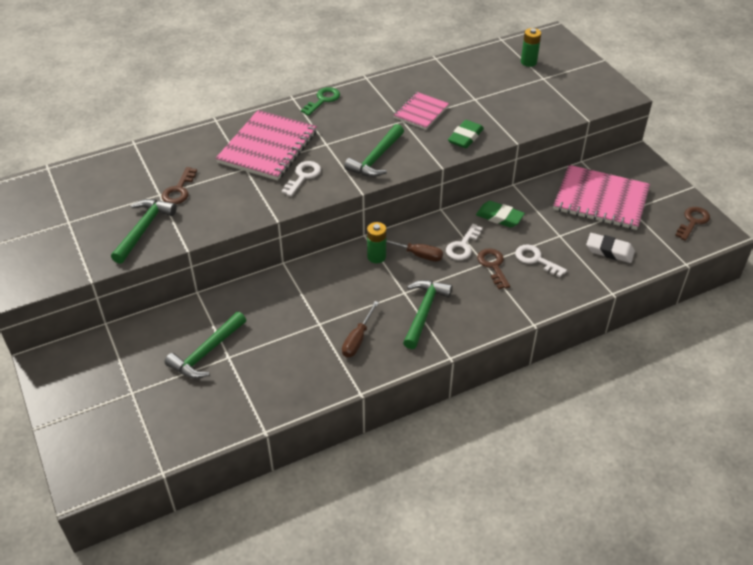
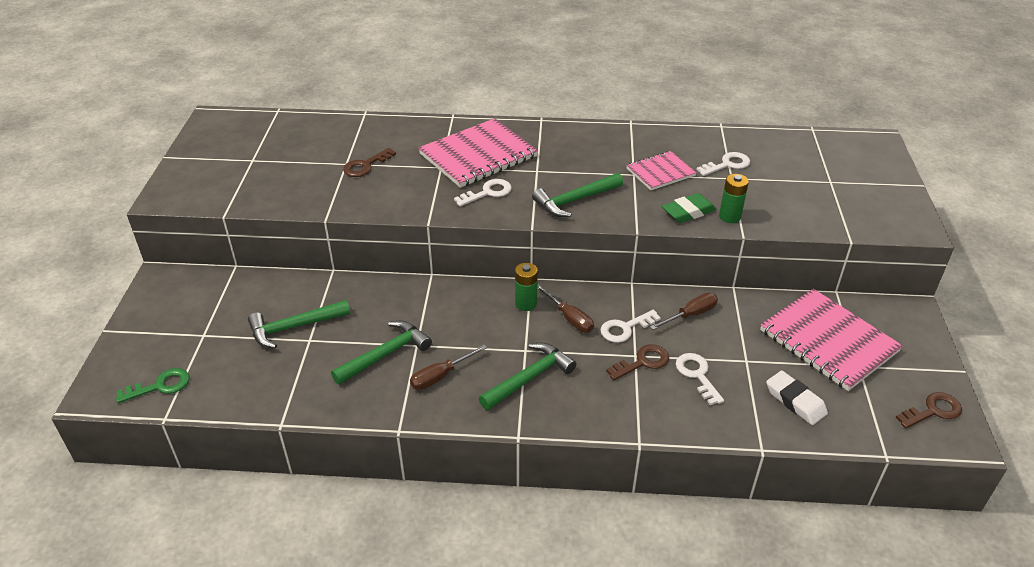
camera: 30 degrees right, 5 degrees down
(143, 229) = (305, 188): green hammer -> green hammer (385, 354)
(323, 100) = (569, 130): green key -> green key (160, 386)
(464, 89) = (727, 164): none -> white key
(493, 266) = (642, 362): brown key -> brown key turned 45 degrees clockwise
(499, 217) = (690, 315): green eraser -> brown screwdriver
(528, 62) = (826, 160): green battery -> green battery (729, 217)

